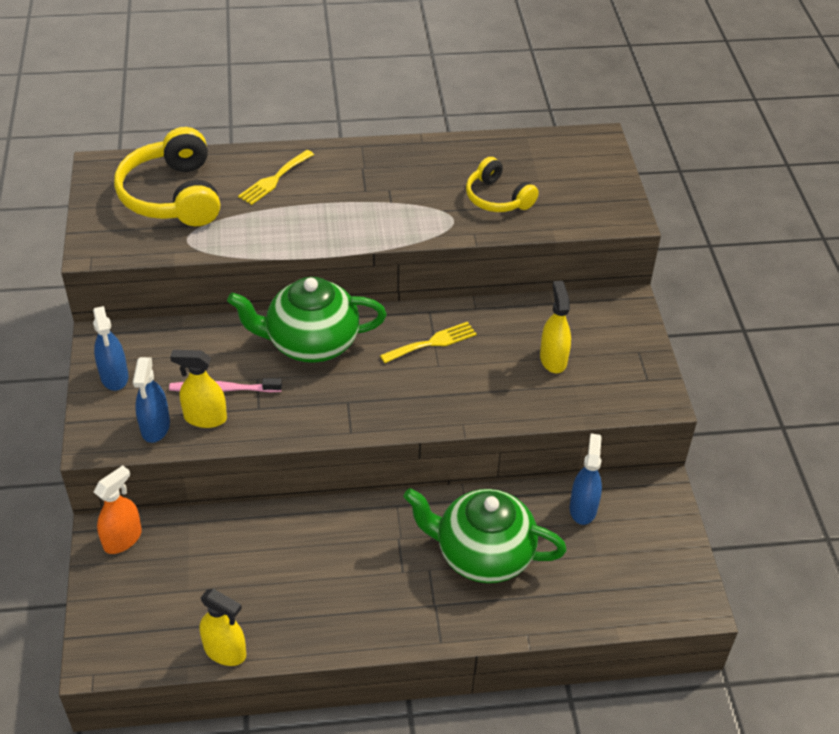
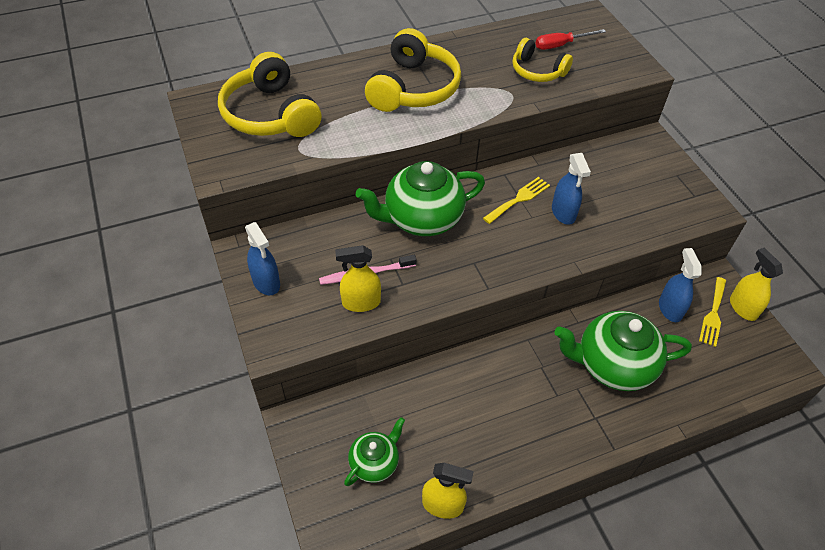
camera: 15 degrees left, 5 degrees up
(123, 539) = (313, 423): orange spray bottle -> none
(155, 427) = (321, 320): blue spray bottle -> blue spray bottle (563, 213)
(171, 593) = (375, 462): none -> green teapot
(274, 179) = (351, 86): yellow fork -> yellow fork (713, 314)
(343, 194) = (413, 88): none -> yellow headphones
(542, 172) = (561, 45): none -> red screwdriver
(553, 359) = (617, 194): yellow spray bottle -> yellow spray bottle (742, 308)

